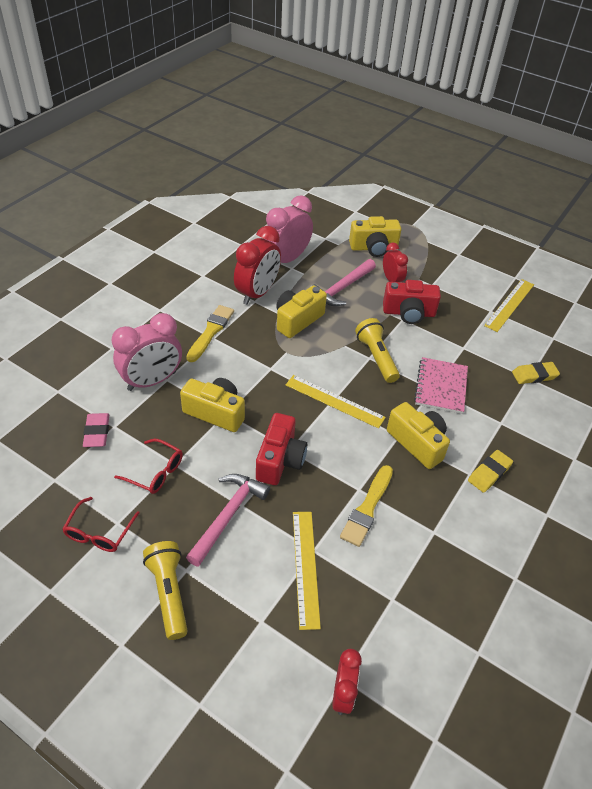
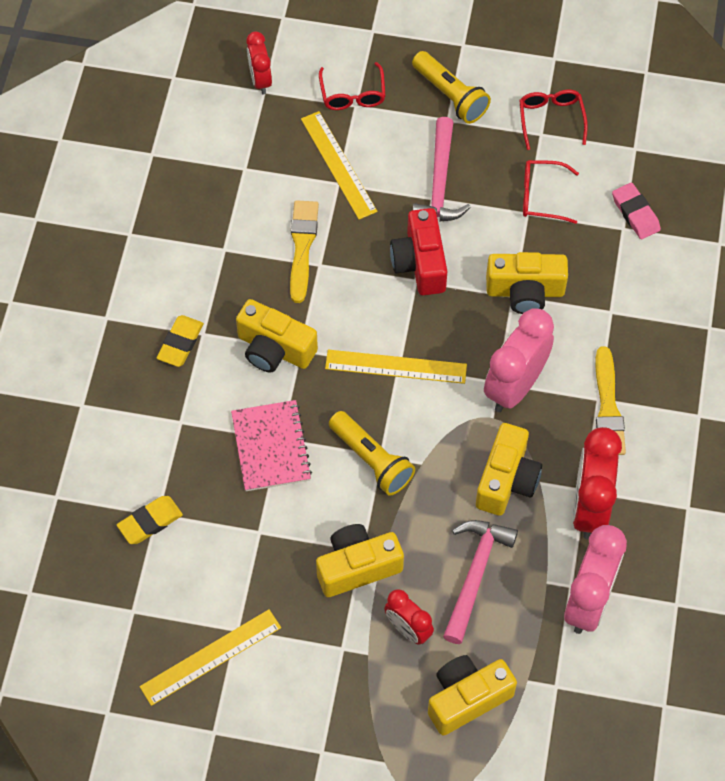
camera: 160 degrees right, 15 degrees up
(152, 381) = (626, 301): pink clock -> pink clock (515, 386)
(258, 635) = (352, 94): none -> red glasses
(409, 313) = (357, 567): red camera -> yellow camera
(509, 305) = (211, 657): yellow ruler -> yellow ruler turned 45 degrees clockwise

